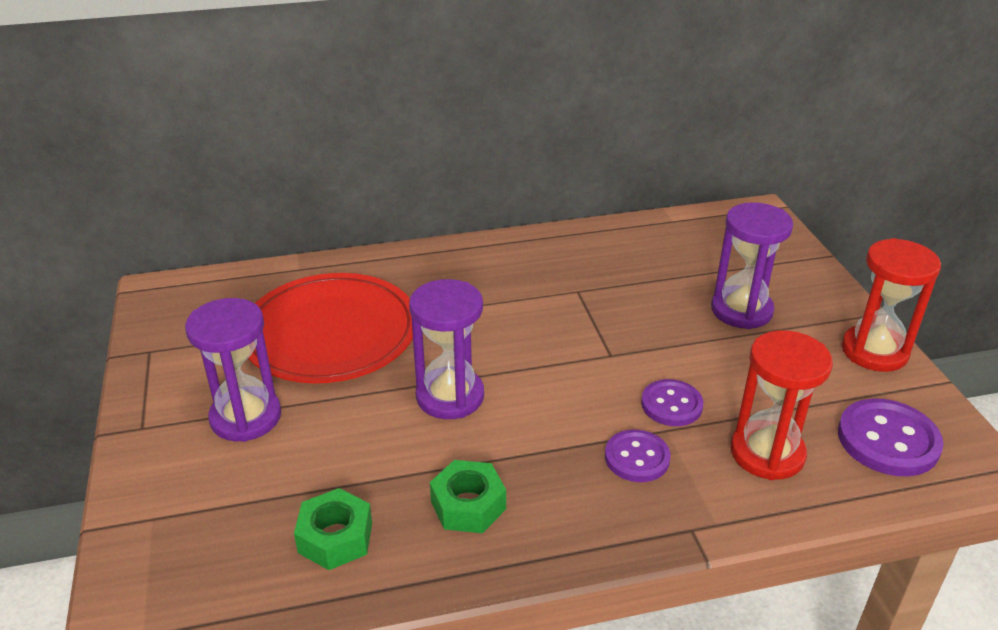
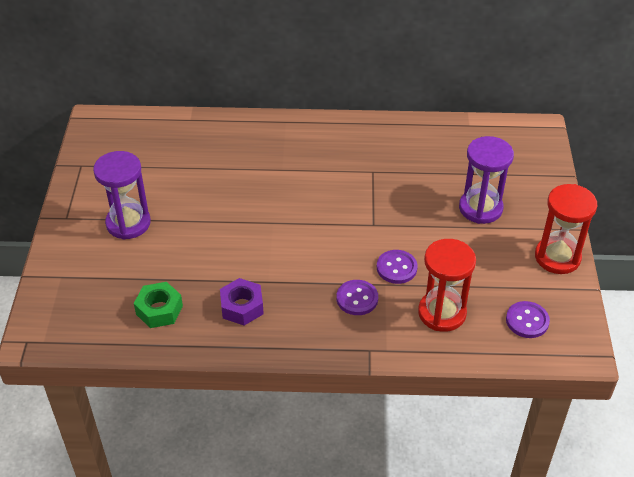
camera: 15 degrees right, 10 degrees up
(330, 333) = (196, 173): red plate -> none
(450, 396) = (257, 234): purple hourglass -> none
(468, 505) = (242, 307): green nut -> purple nut
(888, 440) = (527, 321): purple button -> purple button, size x0.65

